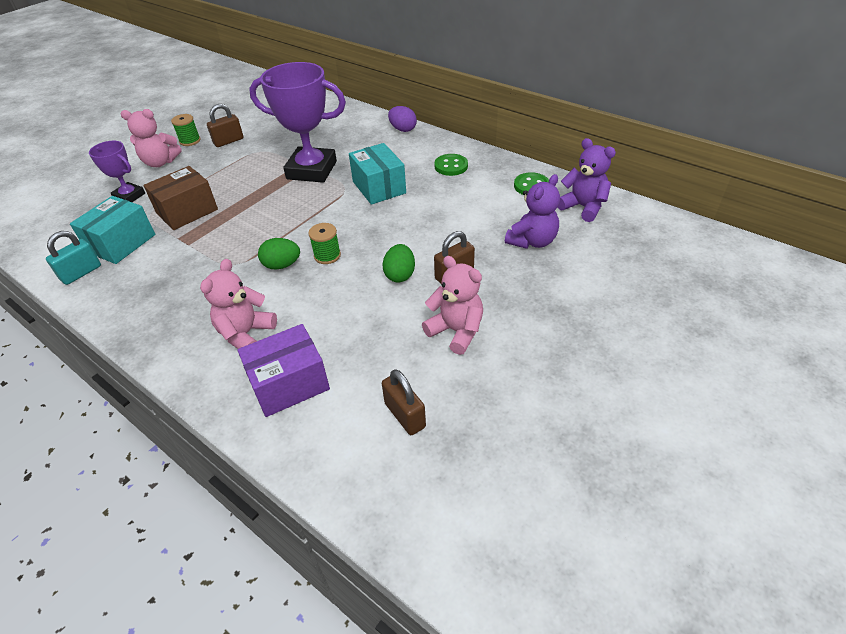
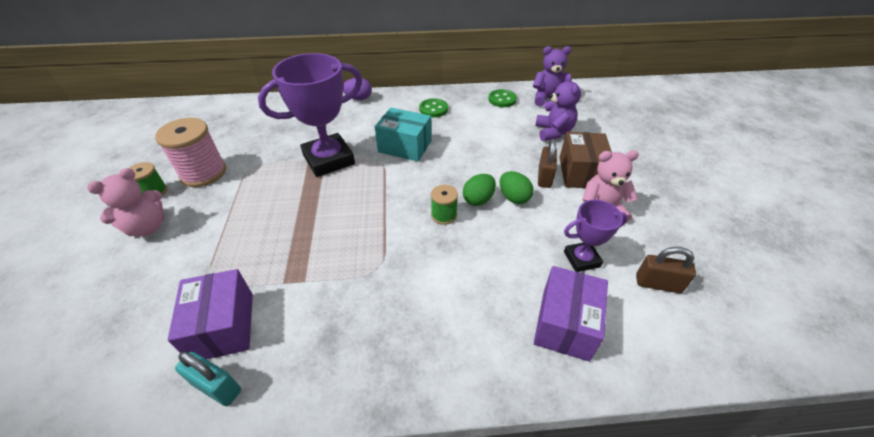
camera: 45 degrees left, 0 degrees up
(81, 273) = (217, 387): turquoise padlock -> turquoise padlock turned 60 degrees counterclockwise
(122, 243) = (223, 326): turquoise box -> purple box
(129, 196) = (157, 278): purple trophy -> purple trophy (581, 259)
(187, 211) = (255, 254): brown box -> brown box (581, 173)
(228, 141) = (203, 173): brown padlock -> pink spool
(246, 334) = (476, 314): pink teddy bear -> none
(282, 265) = (420, 244): green egg -> green egg (478, 200)

